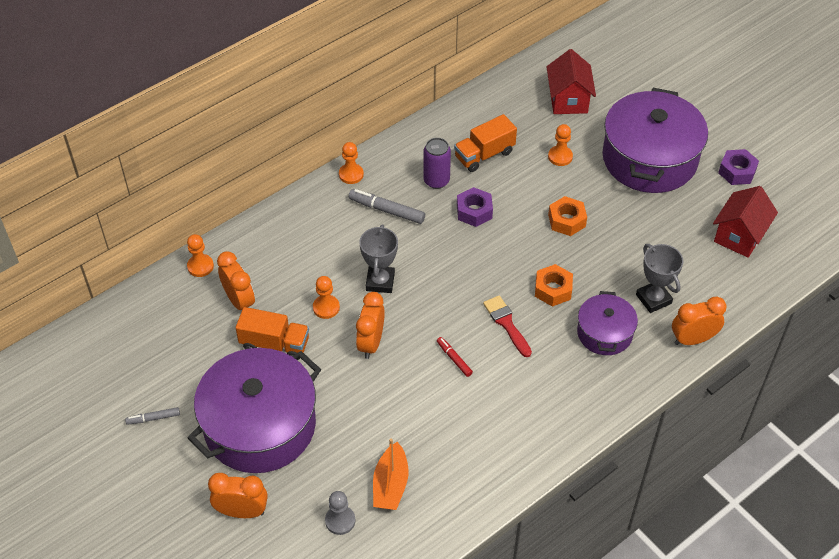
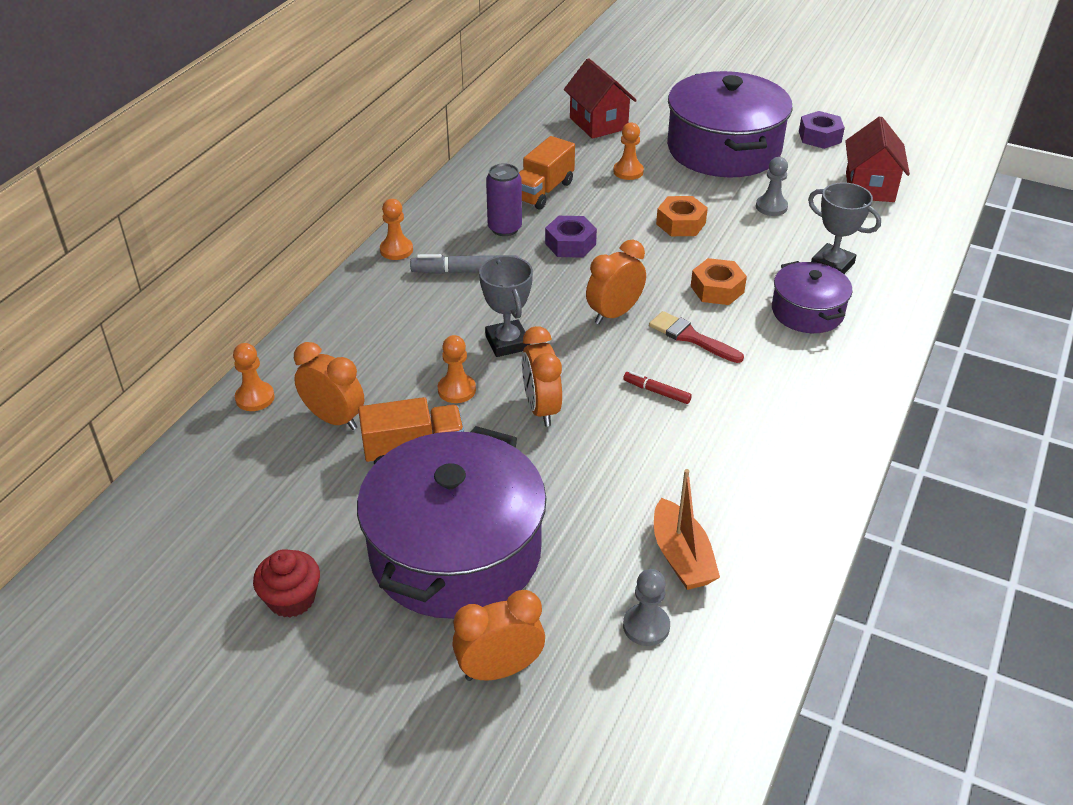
camera: 25 degrees left, 10 degrees down
(153, 418) = (291, 599): grey marker -> red cupcake
(646, 228) = (771, 207): none -> grey pawn
(692, 339) = (904, 288): orange clock -> orange clock (614, 314)

